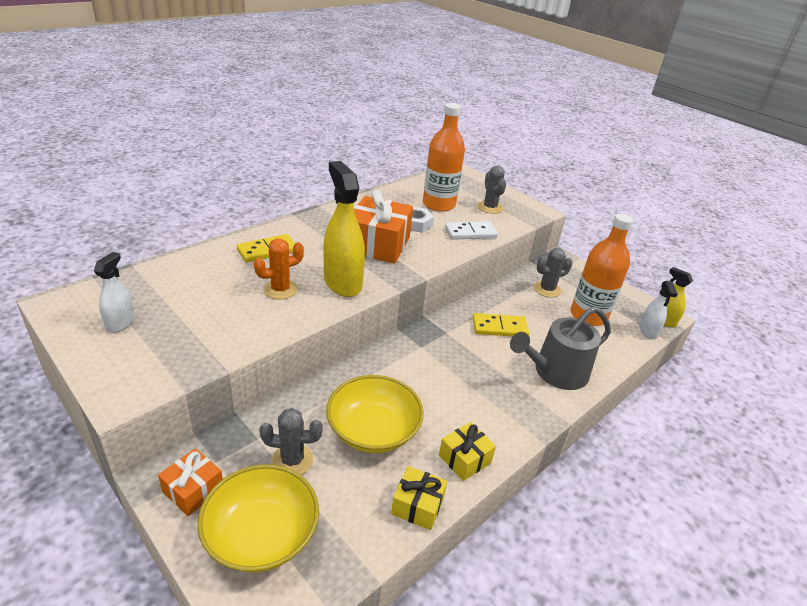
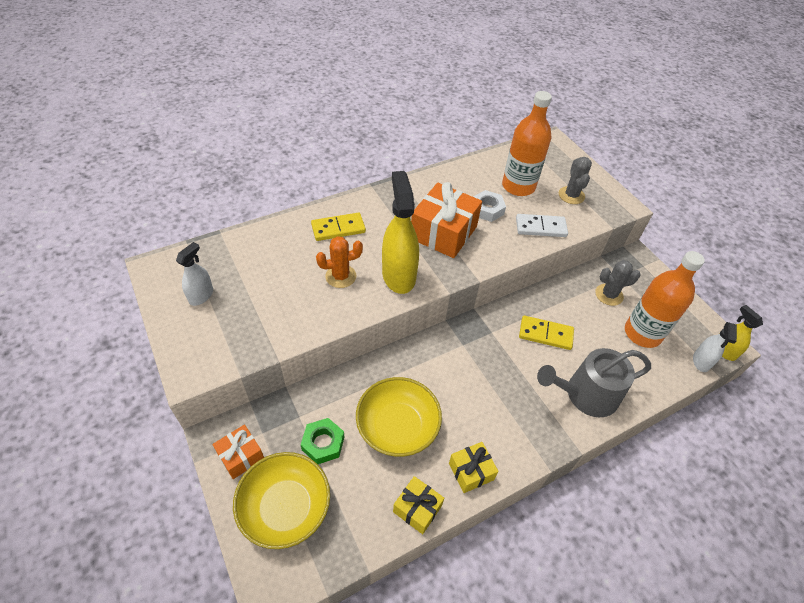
camera: 15 degrees right, 15 degrees up
(292, 460) = (323, 443): grey cactus -> green nut

